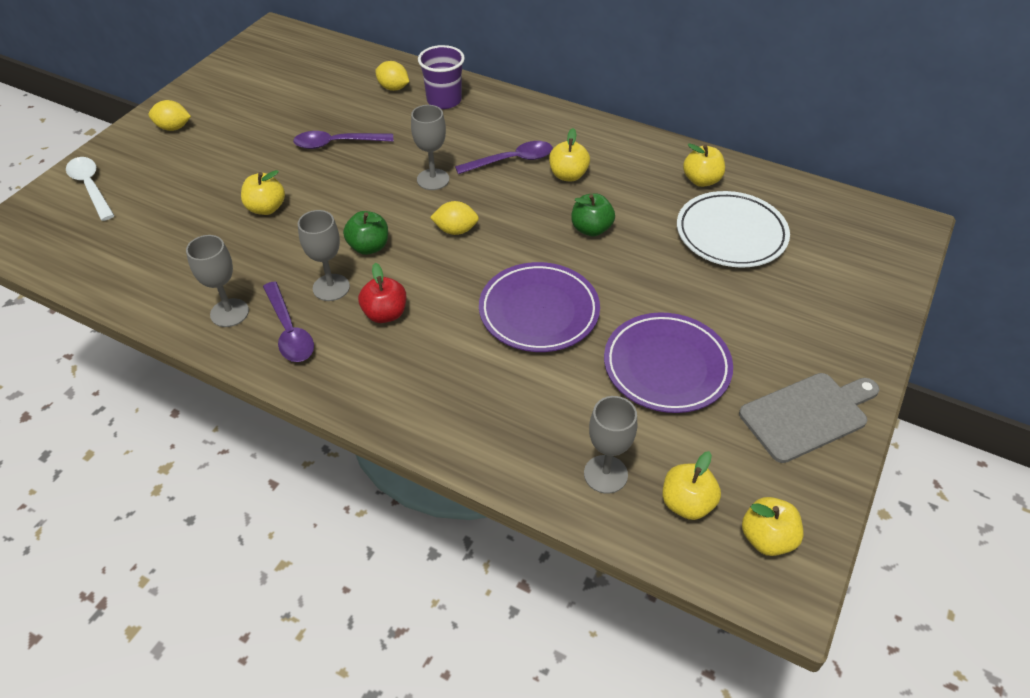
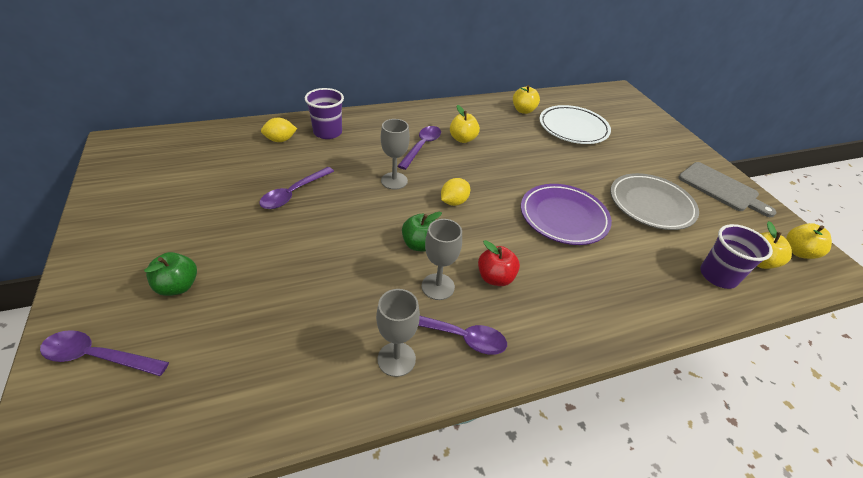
camera: 50 degrees left, 5 degrees down
(91, 187) = (98, 356): white spoon -> purple spoon
(173, 128) = (121, 256): yellow lemon -> none
(266, 208) = (306, 266): yellow apple -> none
(591, 229) = (517, 160): green apple -> green apple (178, 286)
(605, 474) = (718, 276): grey goblet -> purple cup
(666, 366) = (651, 205): purple plate -> grey plate
(807, 415) = (721, 188): grey cutting board -> grey cutting board turned 120 degrees clockwise

